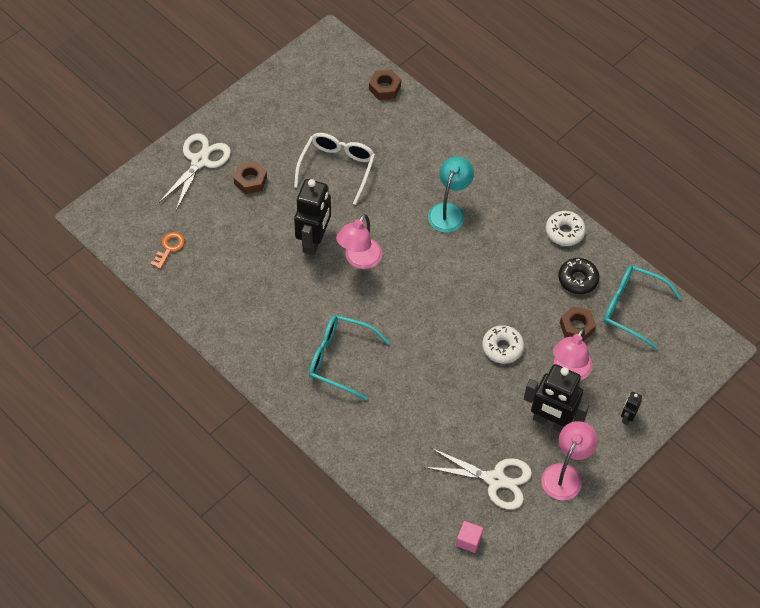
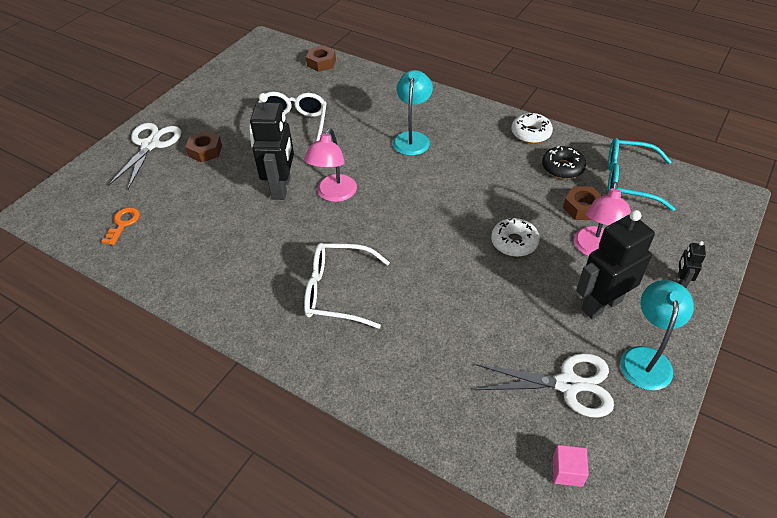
camera: 10 degrees left, 10 degrees down
(340, 359) = (338, 292): turquoise glasses -> white glasses
(551, 422) = (601, 305): black robot -> black robot turned 135 degrees clockwise
(565, 474) = (646, 358): pink lamp -> turquoise lamp

